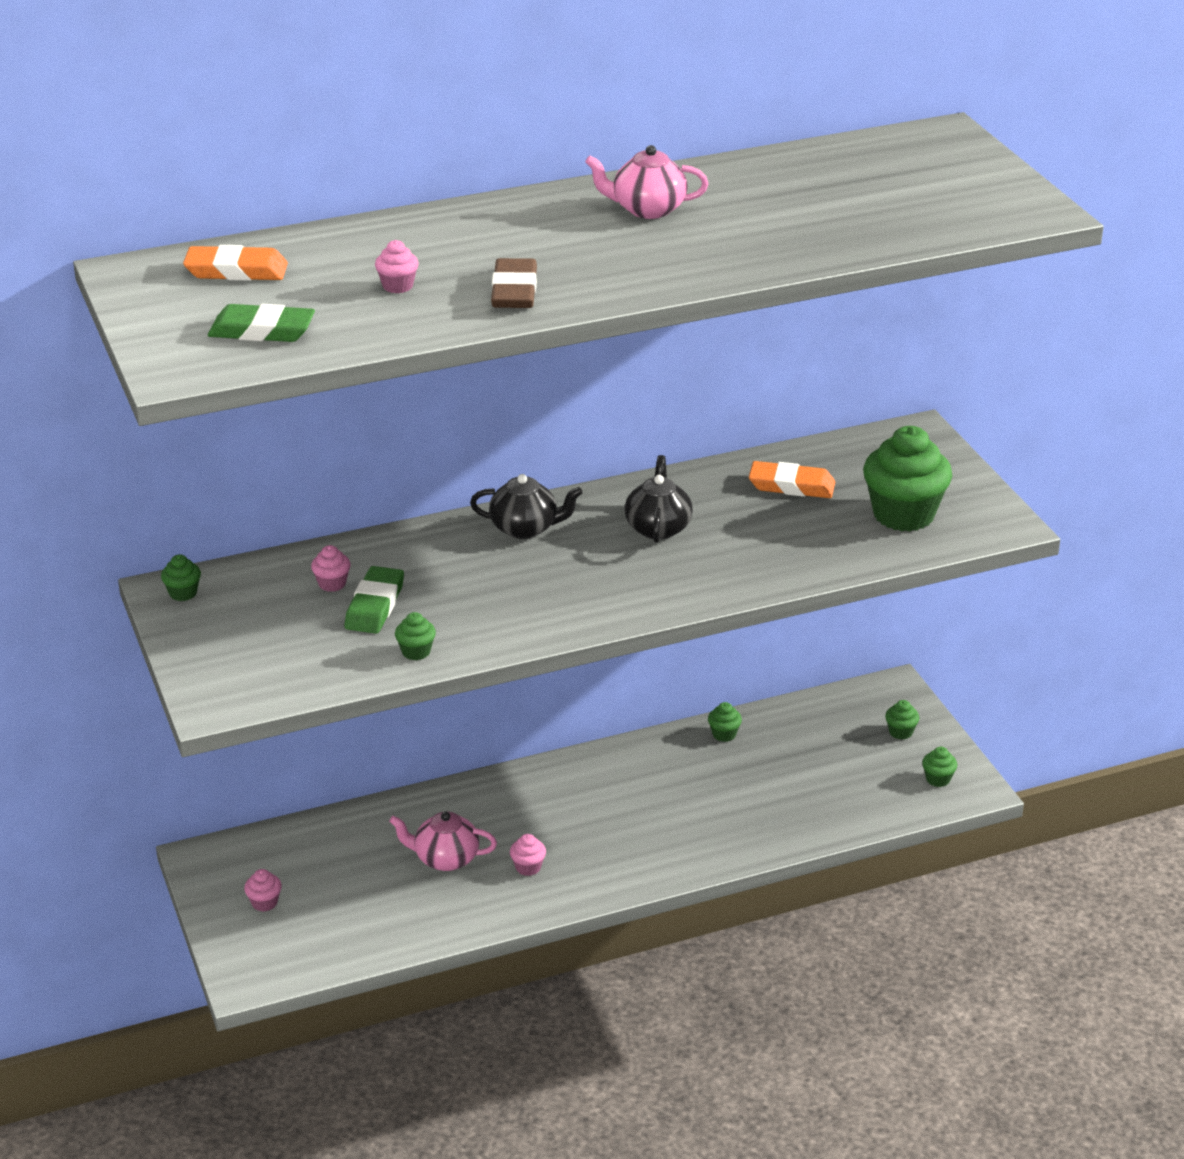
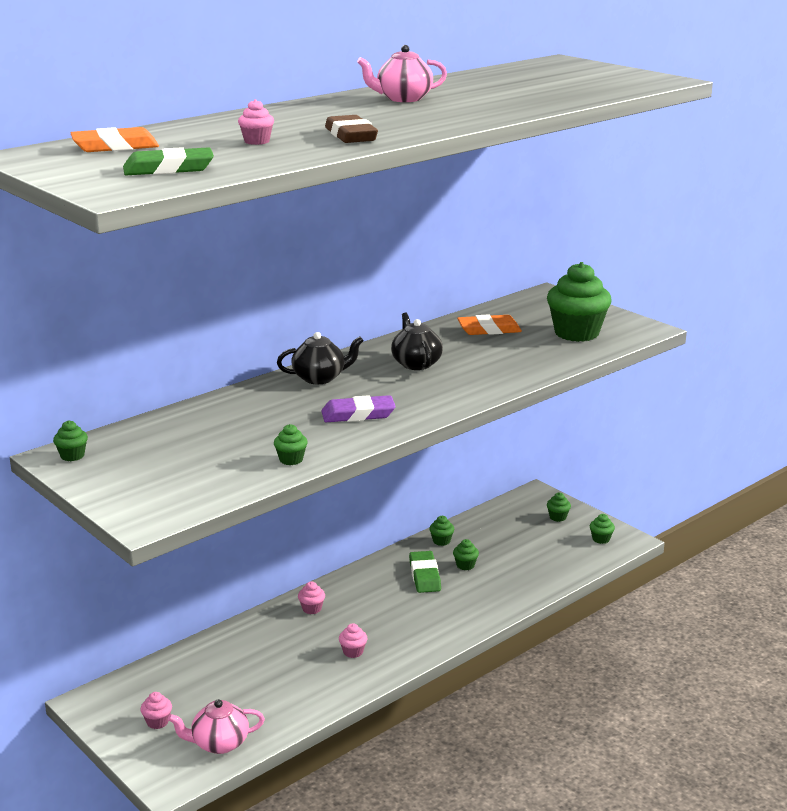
camera: 20 degrees left, 10 degrees down
(332, 584) = (193, 431): pink cupcake -> pink cupcake (311, 609)
(375, 605) = (237, 438): green eraser -> green eraser (424, 575)
(445, 858) = (286, 660): pink teapot -> pink teapot (219, 743)
(534, 598) = (358, 414): none -> purple eraser
(734, 778) = (465, 565): none -> green cupcake

